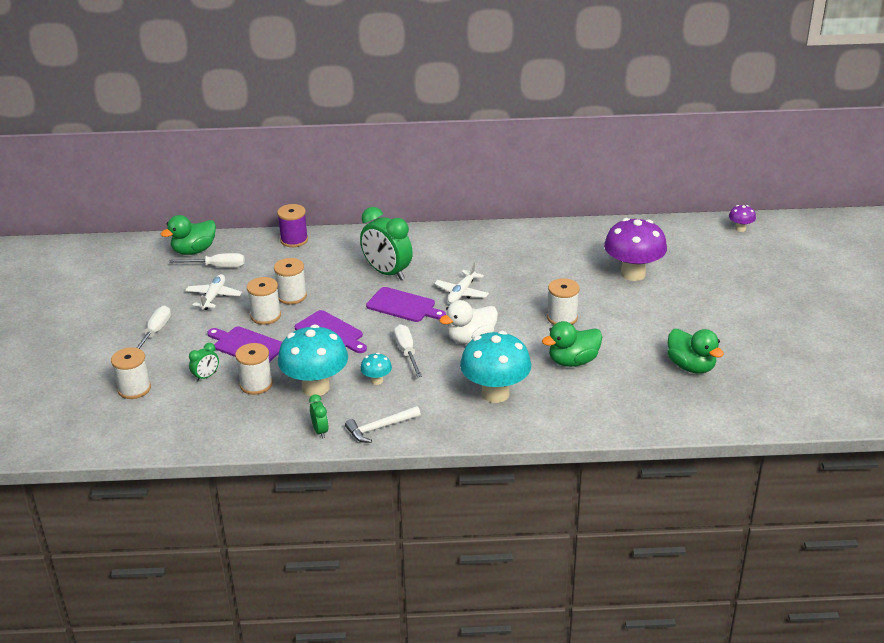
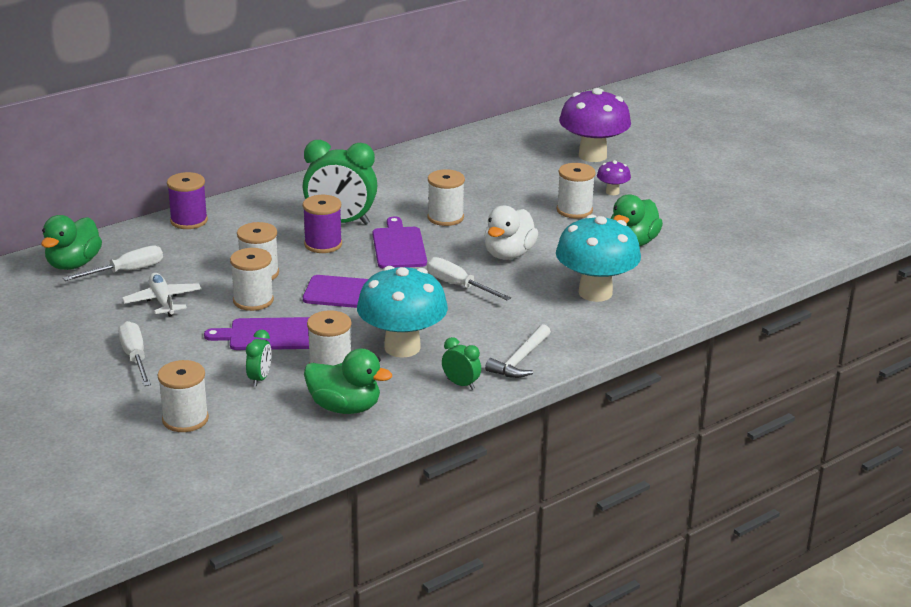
camera: 35 degrees left, 5 degrees down
(356, 287) = (323, 244): none -> purple spool
(376, 380) = (460, 320): turquoise mushroom -> none
(403, 306) = (399, 246): purple cutting board -> purple cutting board turned 90 degrees counterclockwise
(461, 293) = (445, 217): white plane -> white spool
(691, 366) = (742, 215): green duck -> green duck (345, 407)
(740, 229) = (641, 94): purple mushroom -> purple mushroom (612, 192)

